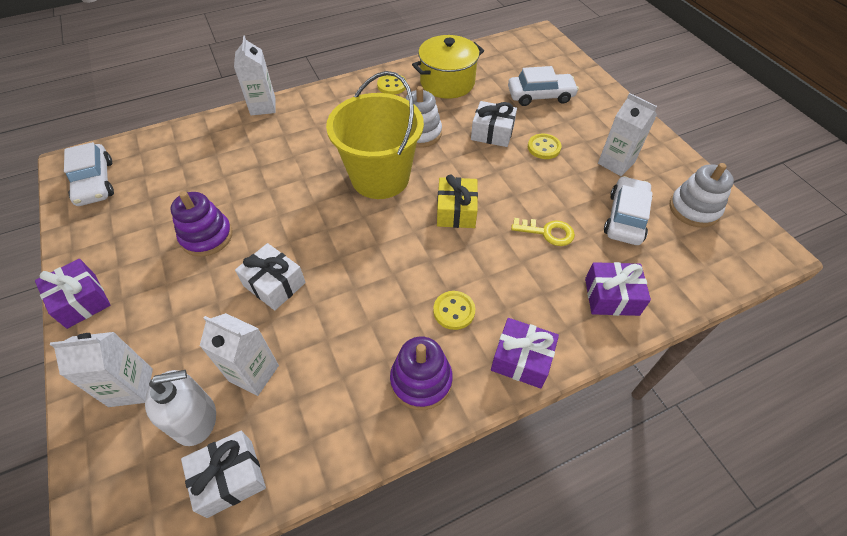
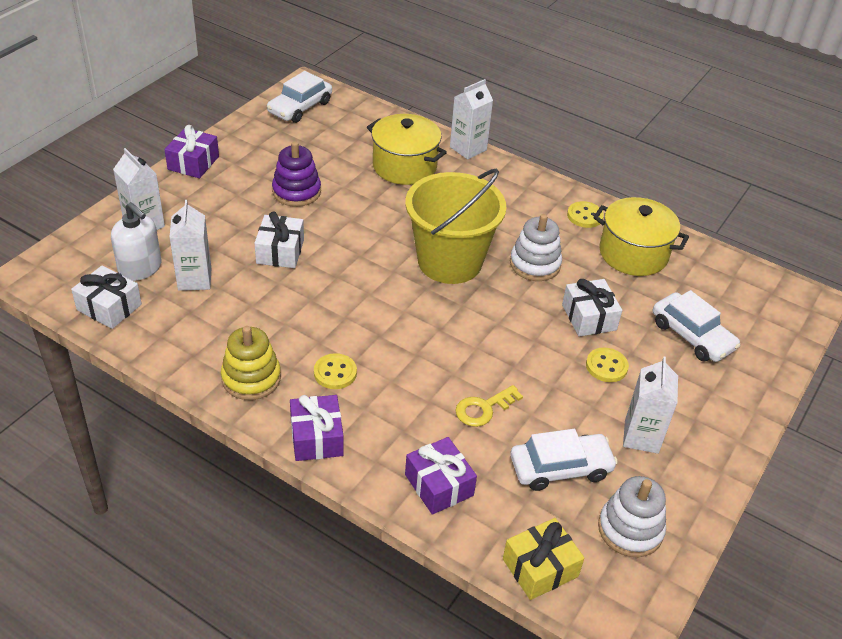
camera: 55 degrees right, 10 degrees down
(246, 151) = (404, 166): none -> yellow pot
(421, 380) = (251, 378): purple stacking toy -> yellow stacking toy
(456, 211) = (453, 330): yellow gift -> yellow gift (540, 568)
(547, 232) = (483, 408): yellow key -> yellow key turned 75 degrees clockwise

